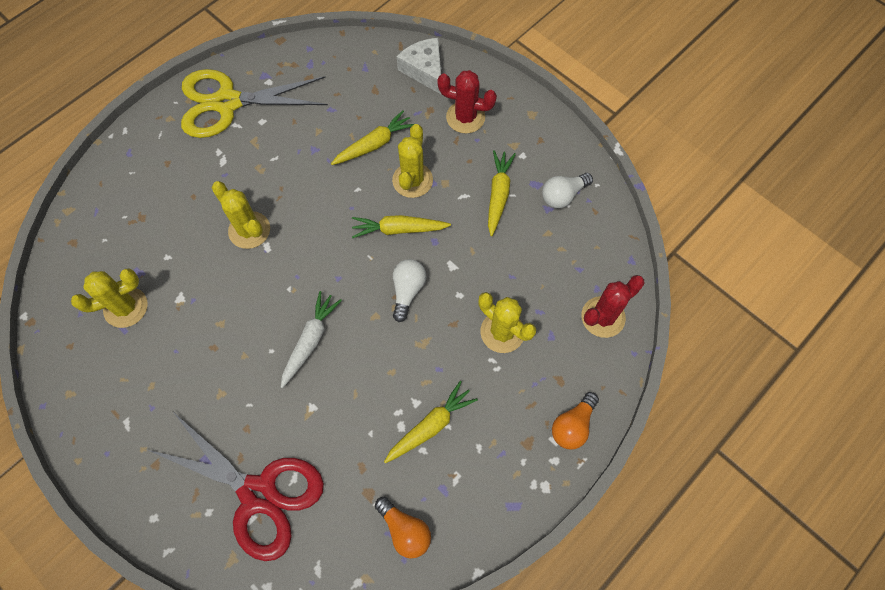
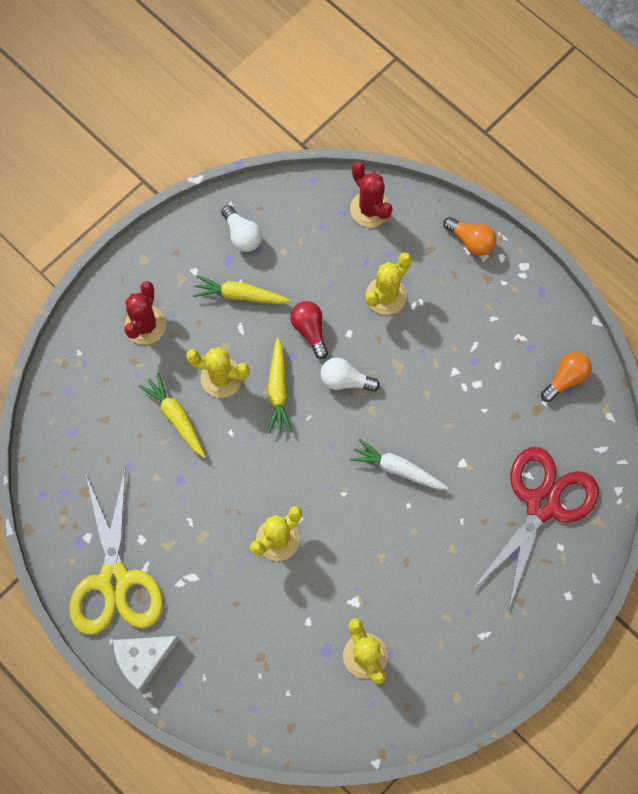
camera: 90 degrees left, 5 degrees up
(424, 70) = (80, 367): white cheese -> white cheese (143, 658)
(431, 425) = (475, 358): yellow carrot -> none
(462, 258) = (310, 330): none -> red light bulb

